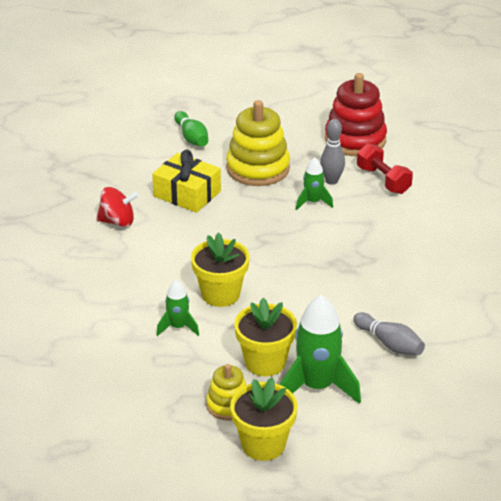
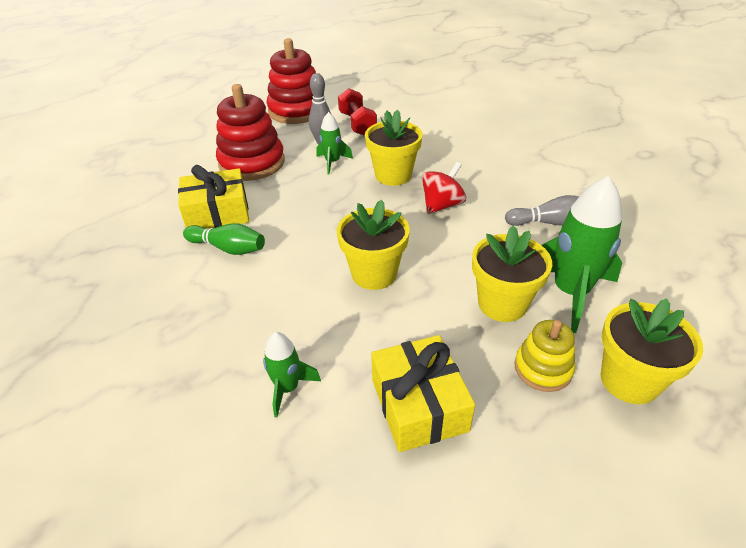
camera: 45 degrees left, 5 degrees up
(117, 221) = (180, 275): red spinning top -> red spinning top (442, 205)
(140, 371) = (419, 405): none -> yellow gift
(178, 327) = (384, 330): green rocket -> green rocket (288, 388)
(191, 138) = (159, 170): green bowling pin -> green bowling pin (228, 248)
(258, 168) = (252, 163): yellow stacking toy -> red stacking toy
(339, 239) = (393, 175): none -> yellow flower pot
(383, 180) = (357, 124): red dumbbell -> red dumbbell turned 60 degrees clockwise

